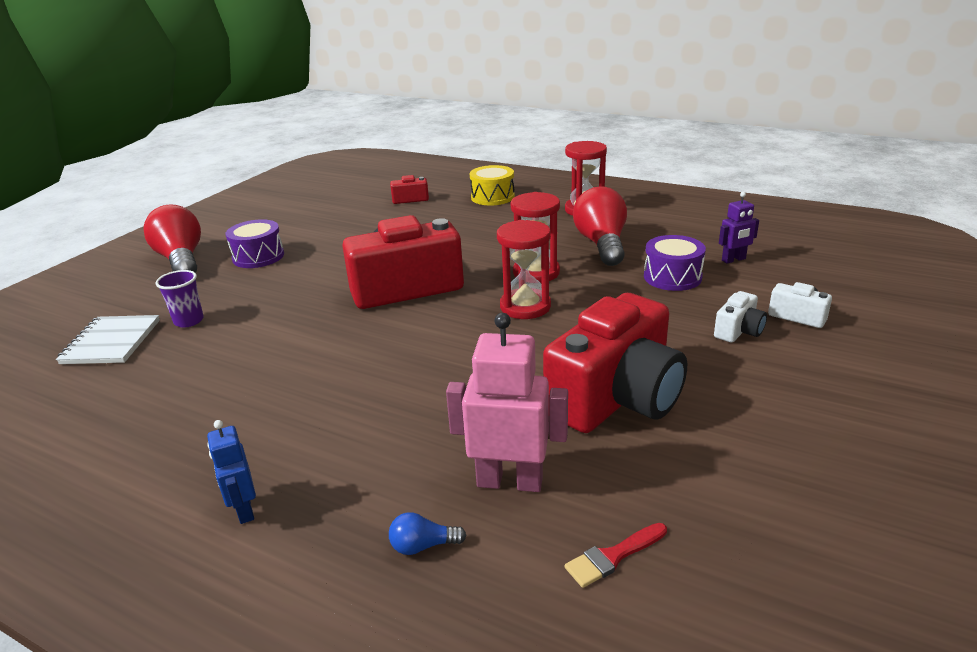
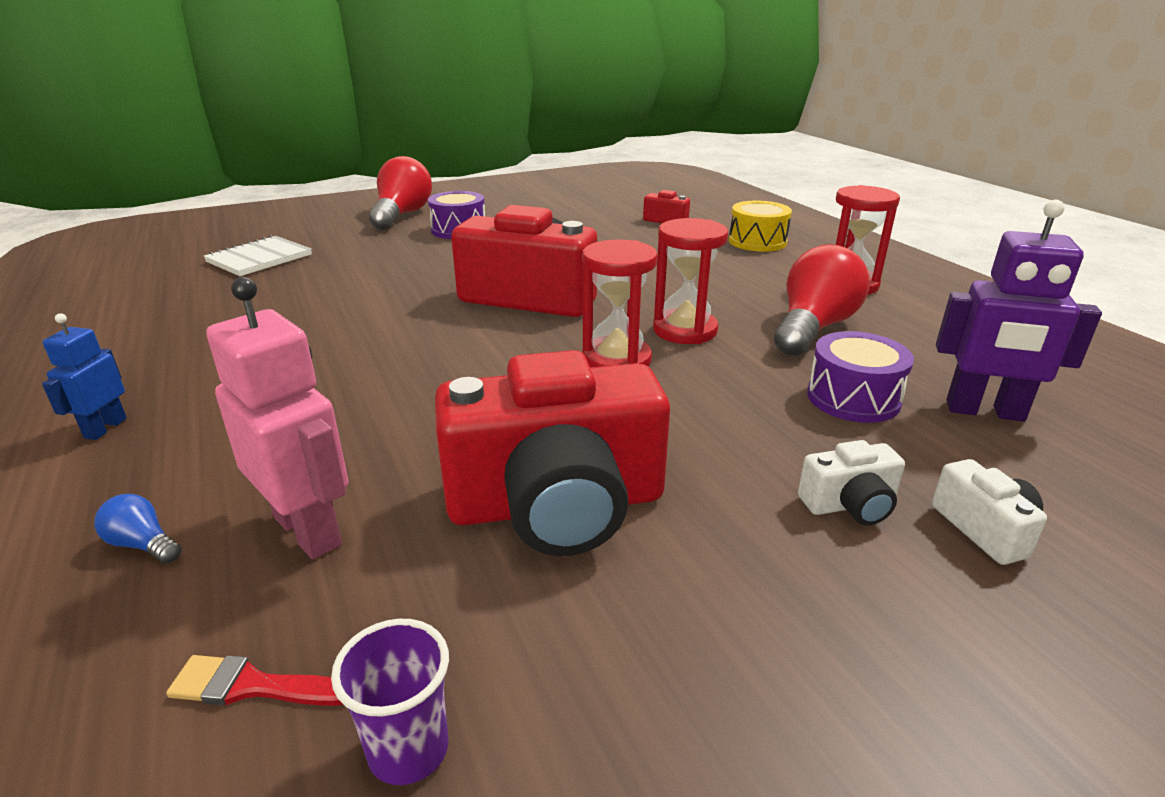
camera: 35 degrees right, 0 degrees up
(189, 321) = (329, 262): purple cup -> purple cup (408, 750)
(734, 260) = (984, 411): purple robot -> purple robot, size x1.76

